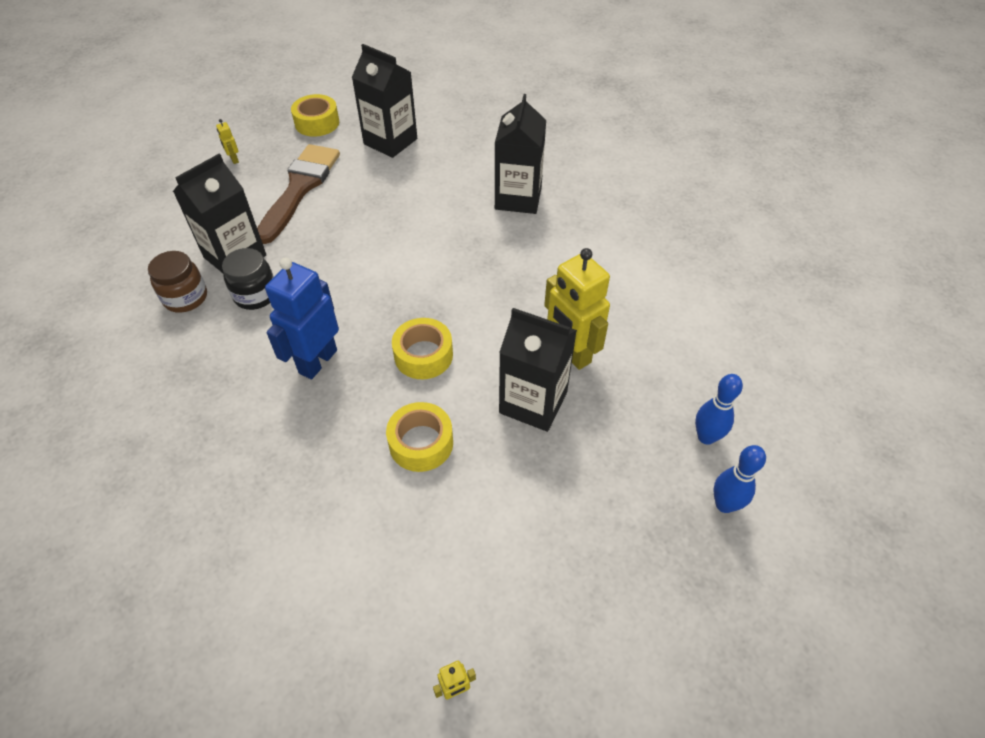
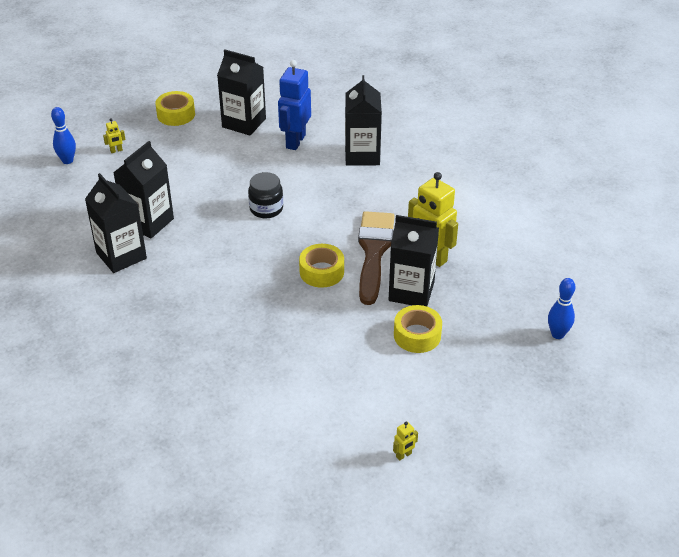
camera: 10 degrees left, 10 degrees down
(185, 298) = (121, 255): brown jar -> black carton
(234, 159) = (116, 150): yellow robot -> yellow robot turned 75 degrees counterclockwise
(255, 295) = (176, 247): black jar -> black jar (266, 209)
(300, 188) = (181, 167): brown brush -> brown brush (374, 252)
(317, 361) = (242, 285): blue robot -> blue robot (295, 141)
(421, 443) = (338, 326): yellow tape -> yellow tape (417, 335)
(706, 437) = (538, 297): blue bowling pin -> blue bowling pin (67, 161)

